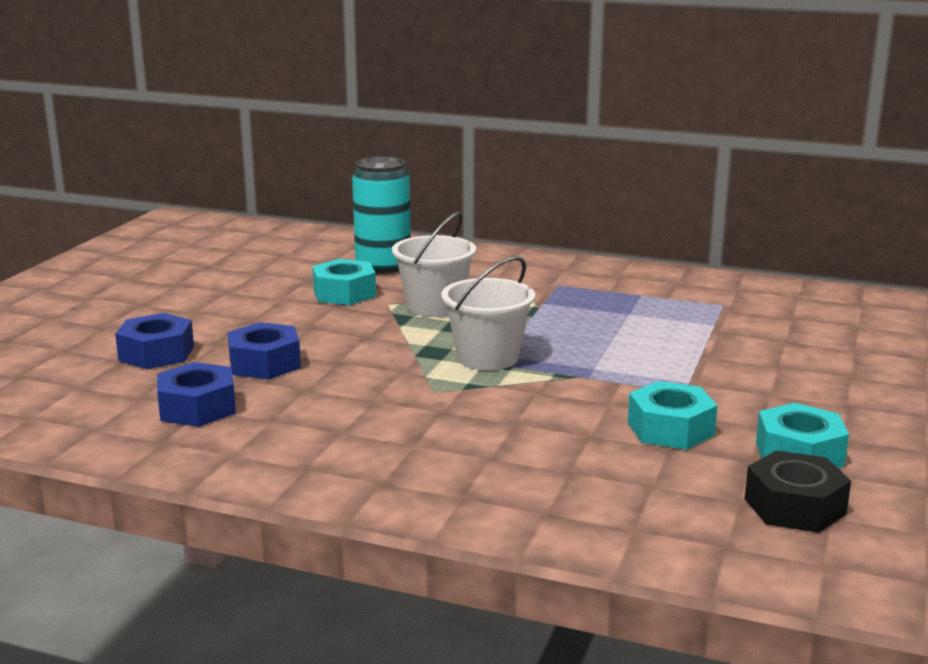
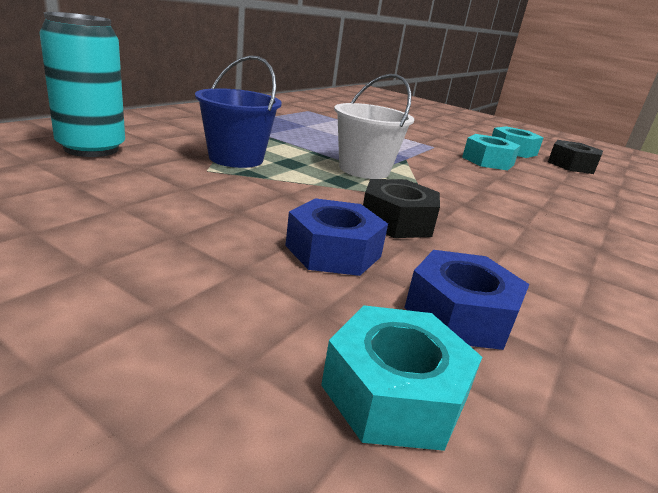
camera: 80 degrees left, 5 degrees up
(156, 353) = (248, 323): blue nut -> none
(344, 293) = (151, 177): turquoise nut -> turquoise nut (394, 392)
(349, 381) = (397, 221): none -> black nut
(434, 307) = (236, 158): white bucket -> blue bucket

